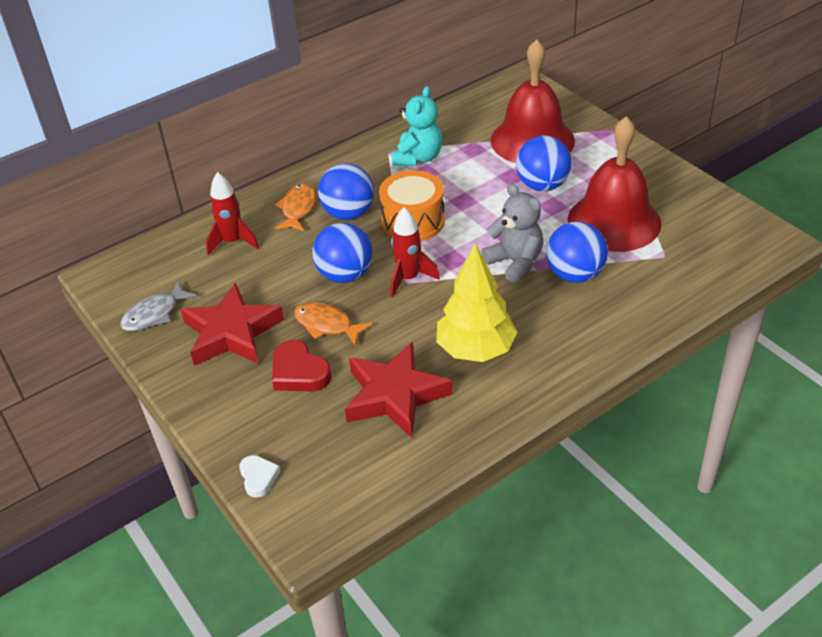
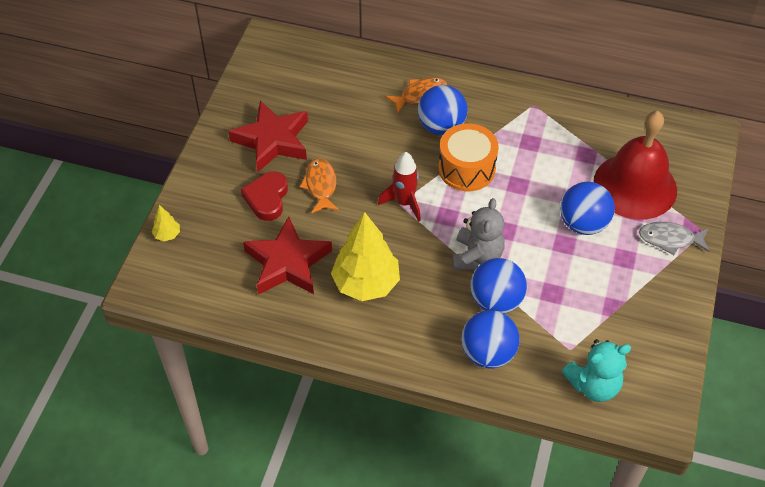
camera: 50 degrees right, 10 degrees up
(154, 314) = (256, 90): grey fish -> grey fish (670, 239)
(233, 242) = (355, 83): red rocket -> none
(258, 477) = (167, 235): white heart -> yellow tree
(345, 275) = (377, 165): blue ball -> blue ball (488, 353)
(418, 158) = (542, 127): turquoise teddy bear -> turquoise teddy bear (593, 385)
(614, 221) = (582, 294): red bell -> none

